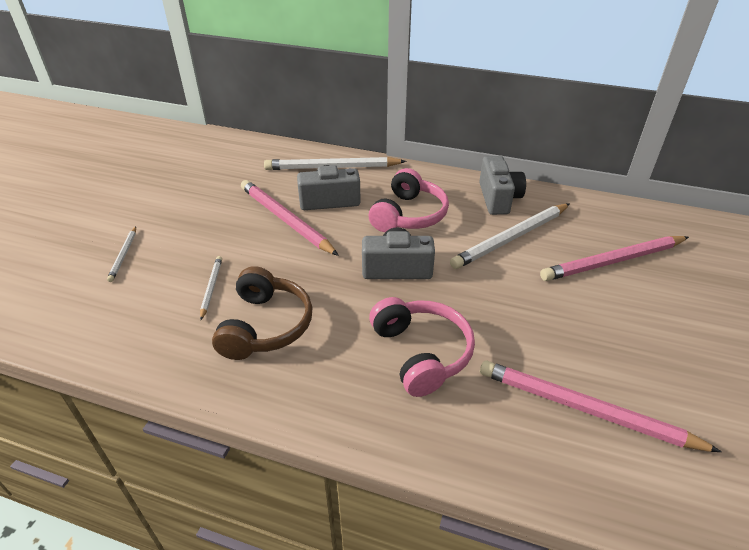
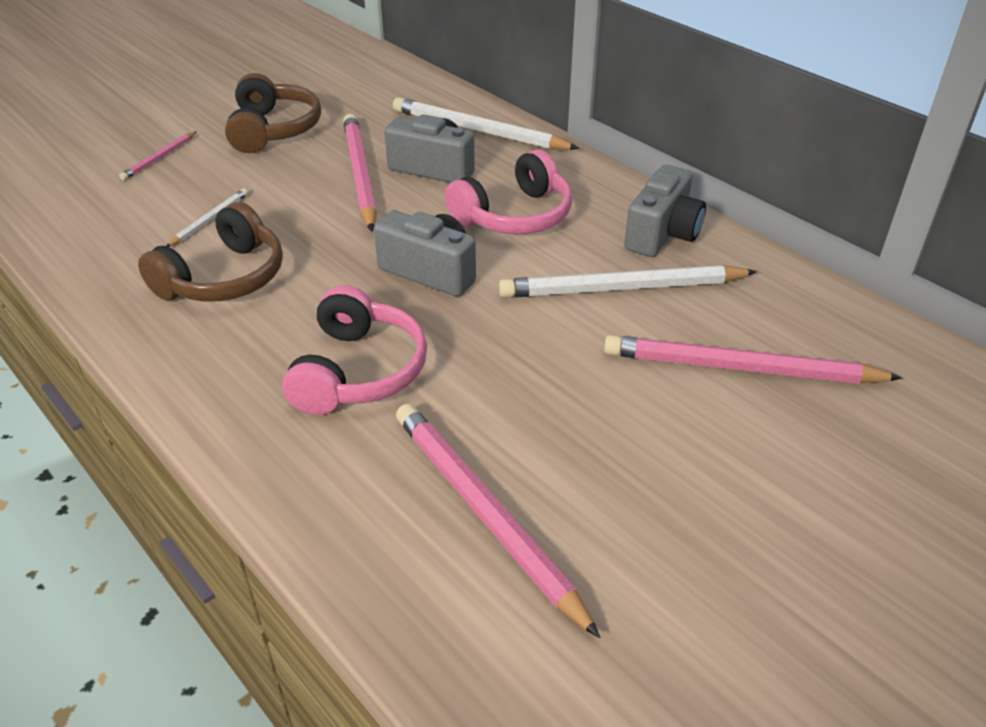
camera: 30 degrees right, 0 degrees up
(123, 255) = (159, 158): white pencil -> pink pencil
(192, 207) = (273, 130): none -> brown headphones

